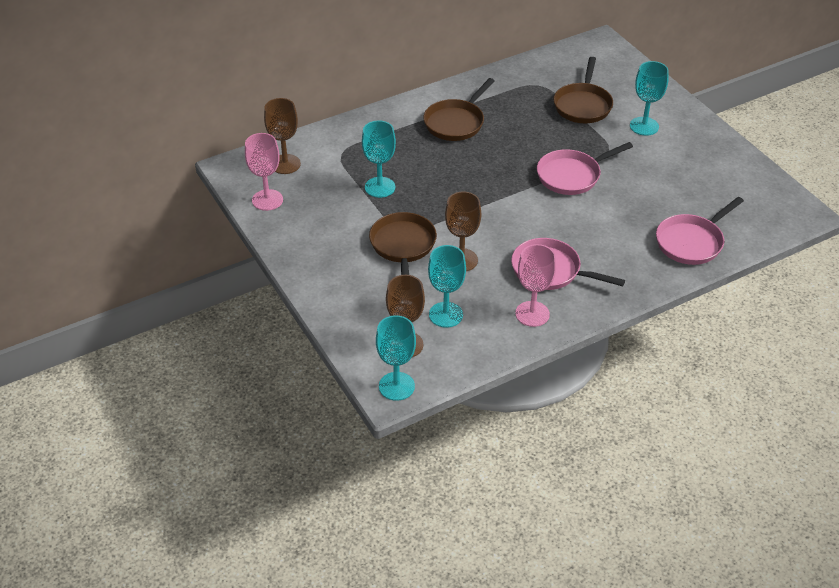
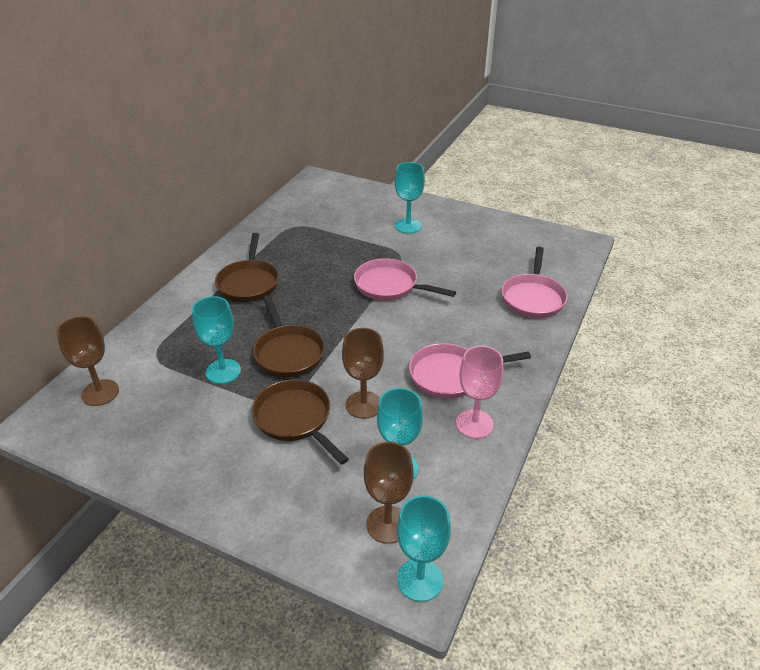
camera: 35 degrees left, 5 degrees down
(267, 200) = (106, 440): pink goblet -> none
(572, 175) = (390, 286): pink pan -> pink pan turned 90 degrees clockwise
(583, 105) = (345, 228): brown pan -> brown pan (288, 352)

